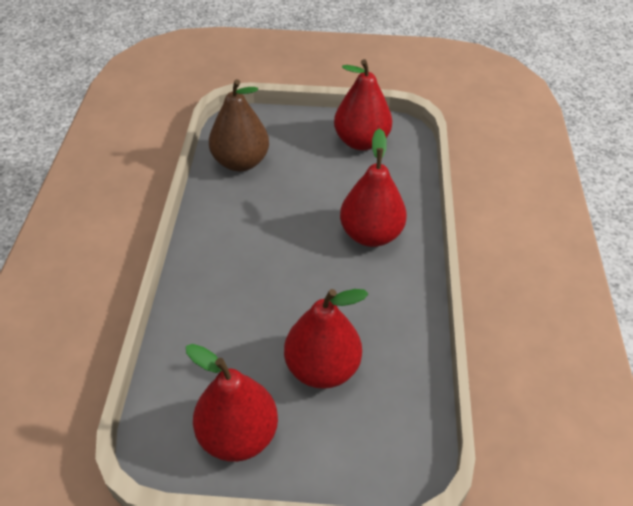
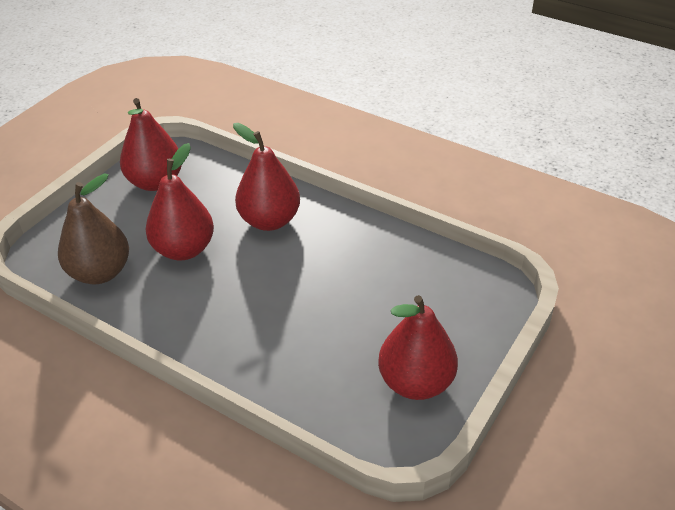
camera: 60 degrees left, 5 degrees down
(322, 368) = (384, 304): red pear -> red pear (184, 249)

